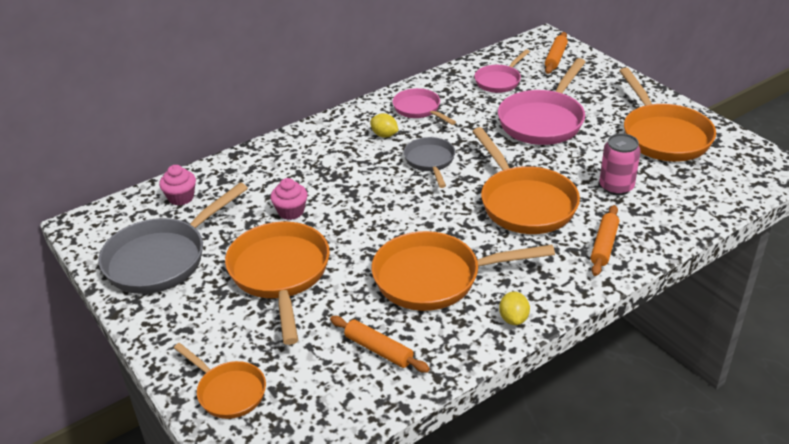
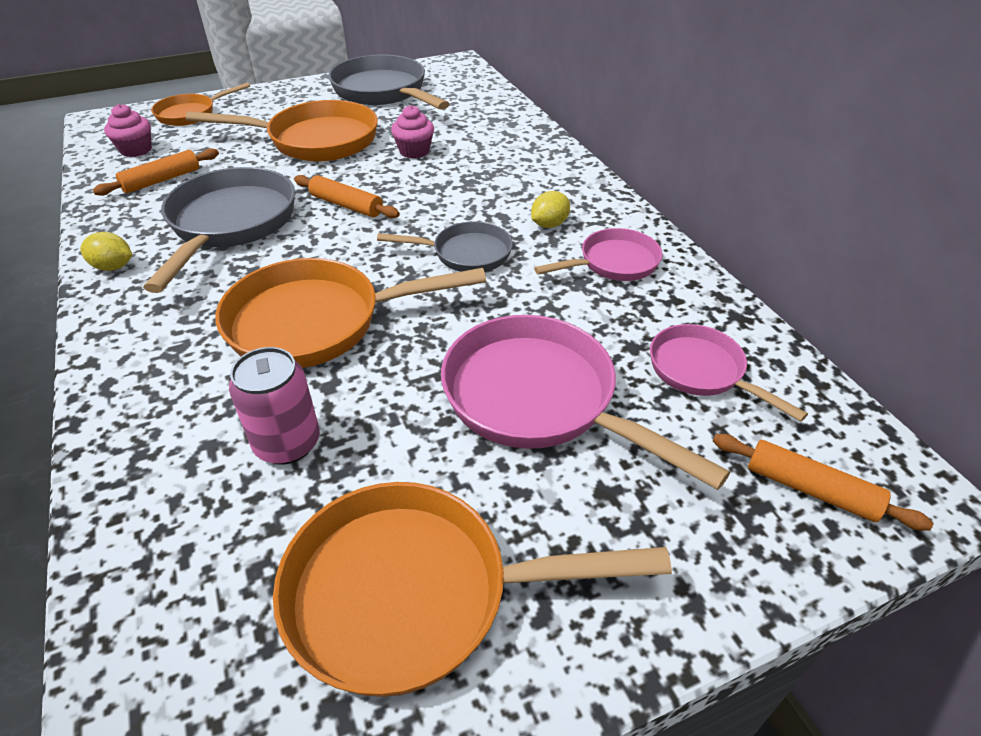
camera: 100 degrees right, 5 degrees up
(181, 197) = (474, 100): pink cupcake -> pink cupcake (136, 150)
(435, 278) = (230, 224): orange pan -> grey pan
(604, 245) = (162, 381): orange rolling pin -> orange rolling pin (346, 205)

